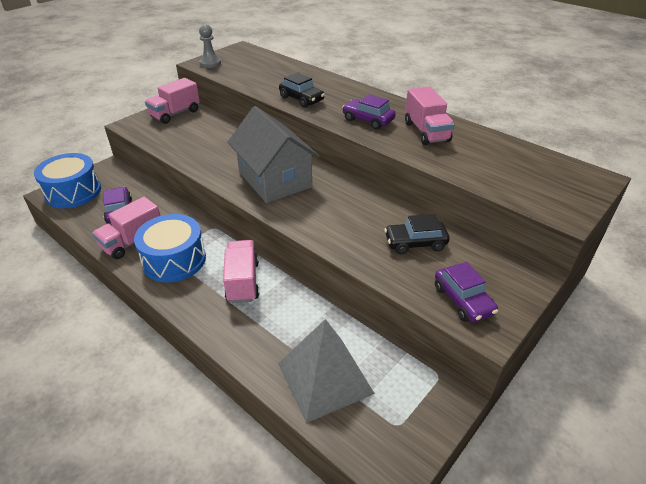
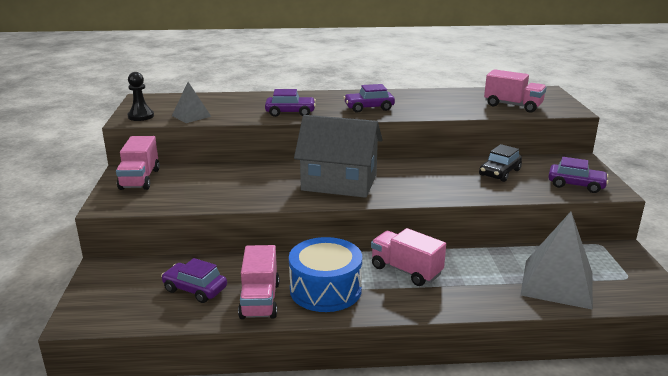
camera: 45 degrees left, 15 degrees down
(73, 192) = (105, 304): blue drum -> none
(210, 63) = (141, 116): grey pawn -> black pawn
(237, 75) = (191, 116): none -> grey pyramid
(301, 99) = (290, 112): black car -> purple car
(426, 132) = (419, 101): pink truck -> pink truck (513, 106)

